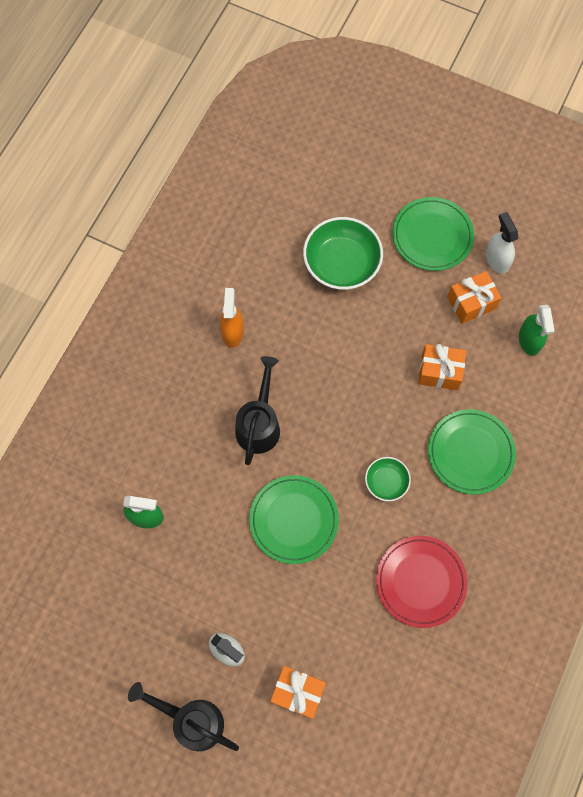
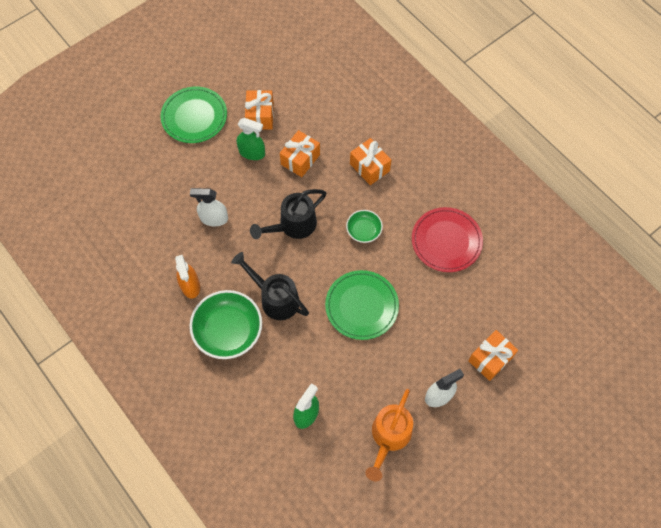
camera: 65 degrees left, 5 degrees down
(158, 615) = (389, 437): none -> orange watering can
(192, 720) = (480, 445): black watering can -> black watering can (293, 225)
(232, 332) = (190, 285): orange spray bottle -> orange spray bottle turned 135 degrees counterclockwise
(342, 263) = (179, 185): green bowl -> green bowl (228, 331)
(470, 452) = (369, 167): green plate -> orange gift
(497, 259) = (237, 85): white spray bottle -> white spray bottle (214, 218)
(529, 340) = (308, 94): green spray bottle -> green spray bottle (252, 152)

